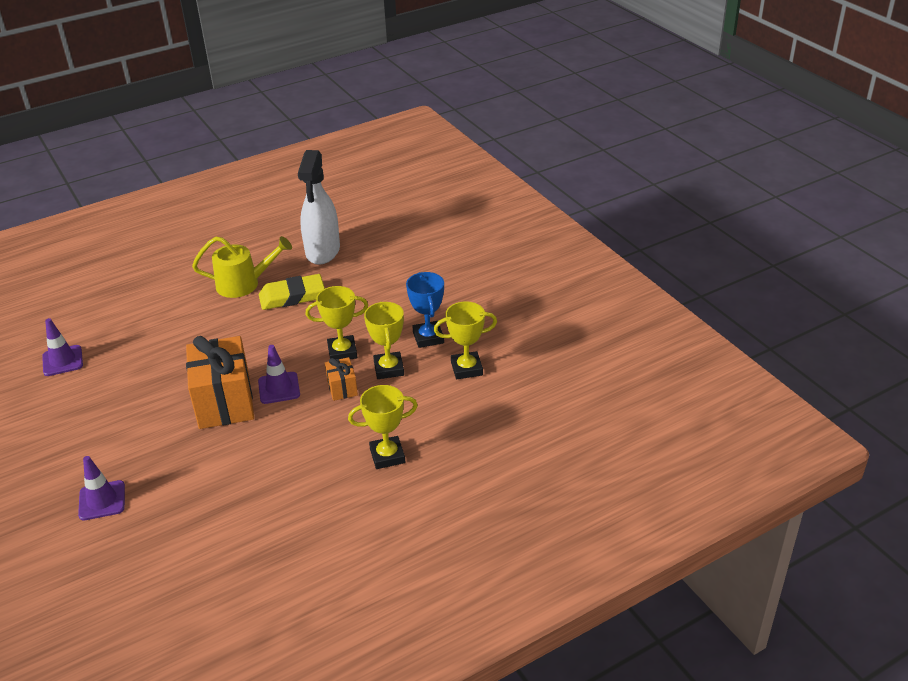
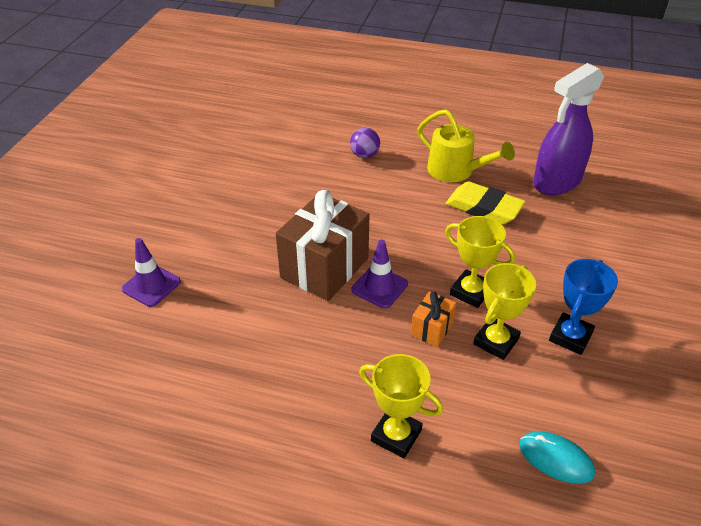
camera: 45 degrees right, 5 degrees up
(62, 361) = (260, 151): purple traffic cone -> none
(158, 313) = (364, 155): none -> purple ball
(224, 402) = (324, 268): orange gift -> brown gift
(323, 251) = (556, 182): white spray bottle -> purple spray bottle
(466, 368) = (576, 402): yellow trophy -> none
(484, 403) = (556, 459): none -> turquoise mouse

